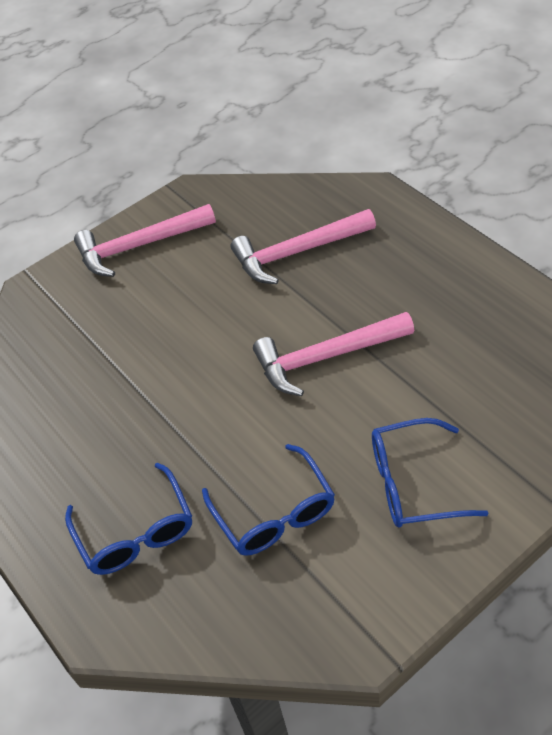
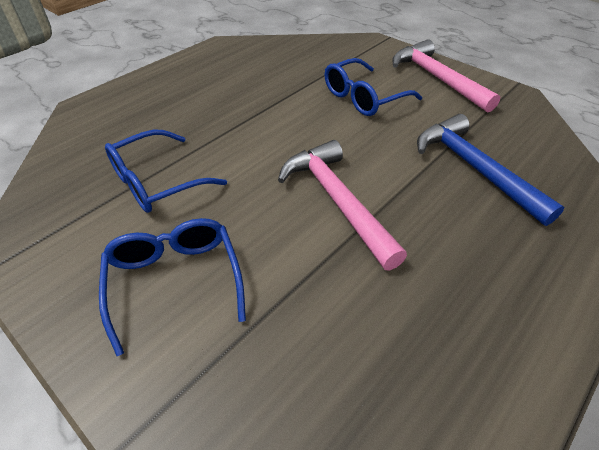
camera: 75 degrees right, 5 degrees down
(136, 532) = (153, 114): blue glasses -> blue glasses (363, 98)
(297, 252) = (474, 168): pink hammer -> blue hammer

